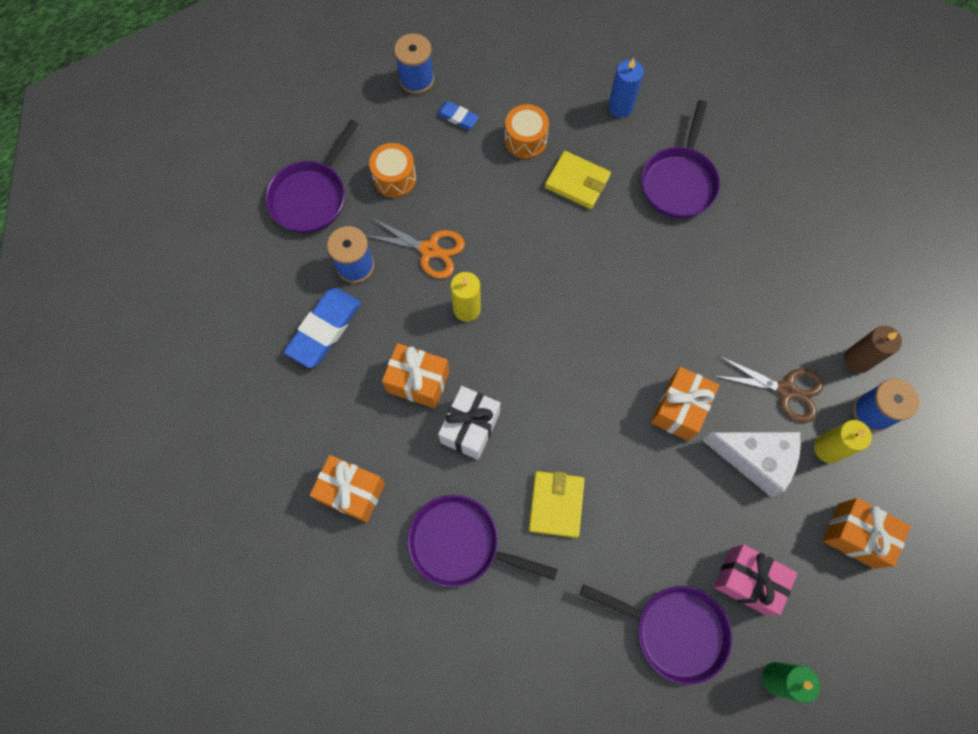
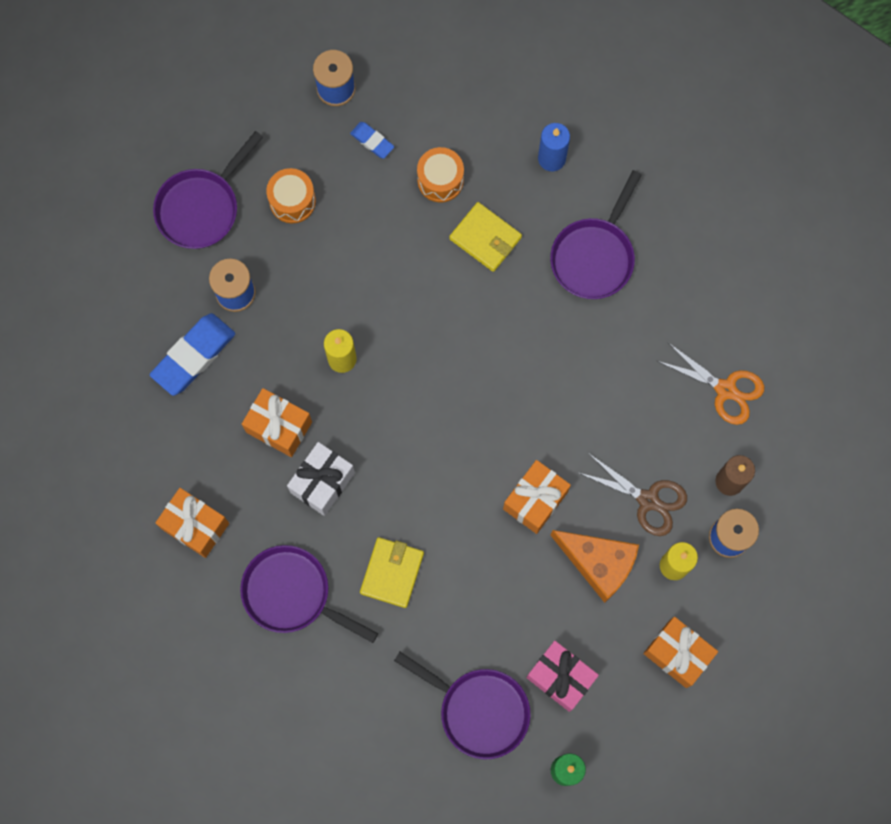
camera: 10 degrees right, 5 degrees up
(429, 250) = (315, 288): orange scissors -> orange scissors (725, 389)
(755, 459) = (598, 563): white cheese -> orange cheese

